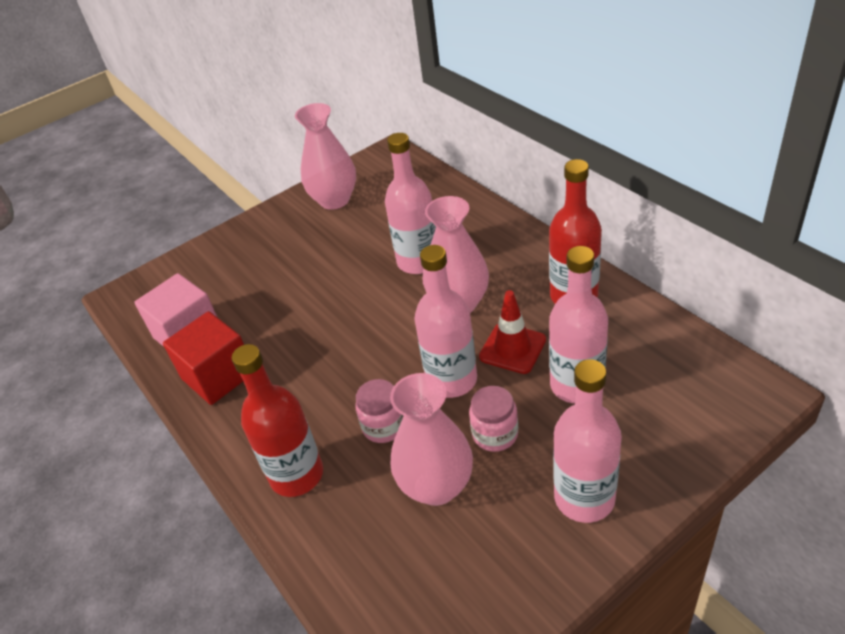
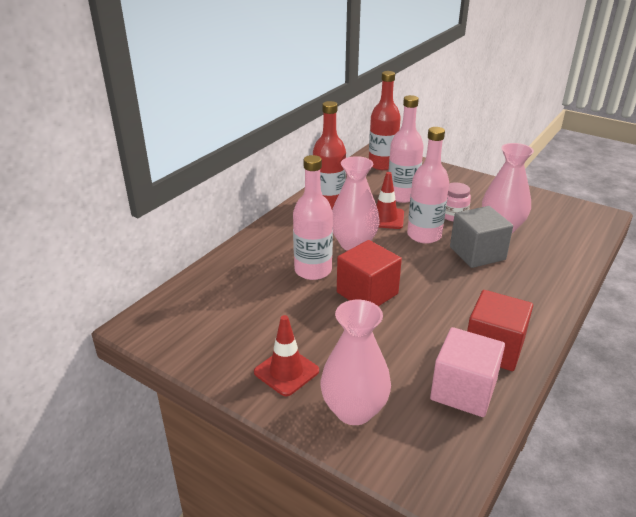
camera: 115 degrees left, 10 degrees down
(282, 230) = (286, 371): none -> red traffic cone
(297, 475) = (539, 279): red bottle -> red bottle (382, 165)
(334, 200) = (229, 344): pink vase -> pink vase (354, 410)
(357, 297) = (367, 293): none -> red cube
(384, 426) = (477, 253): pink jar -> grey cube
(584, 498) = (472, 188): pink bottle -> none

